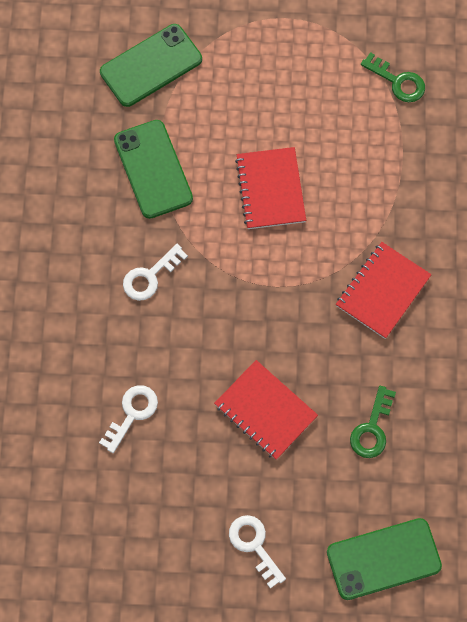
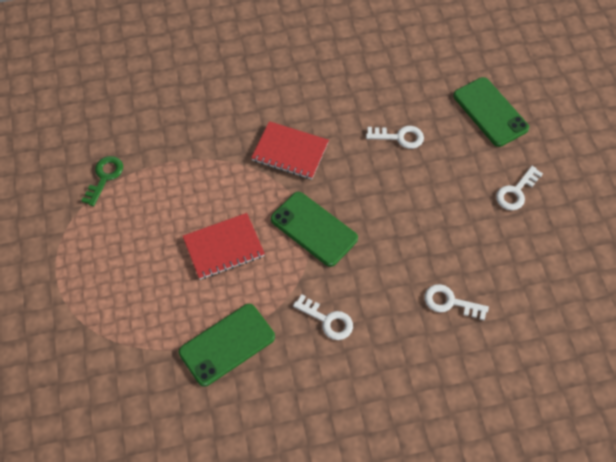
camera: 105 degrees left, 10 degrees down
(151, 66) = (123, 374): green phone -> green phone (314, 229)
(265, 411) = (412, 208): red notebook -> none
(372, 429) = (400, 137): green key -> white key

